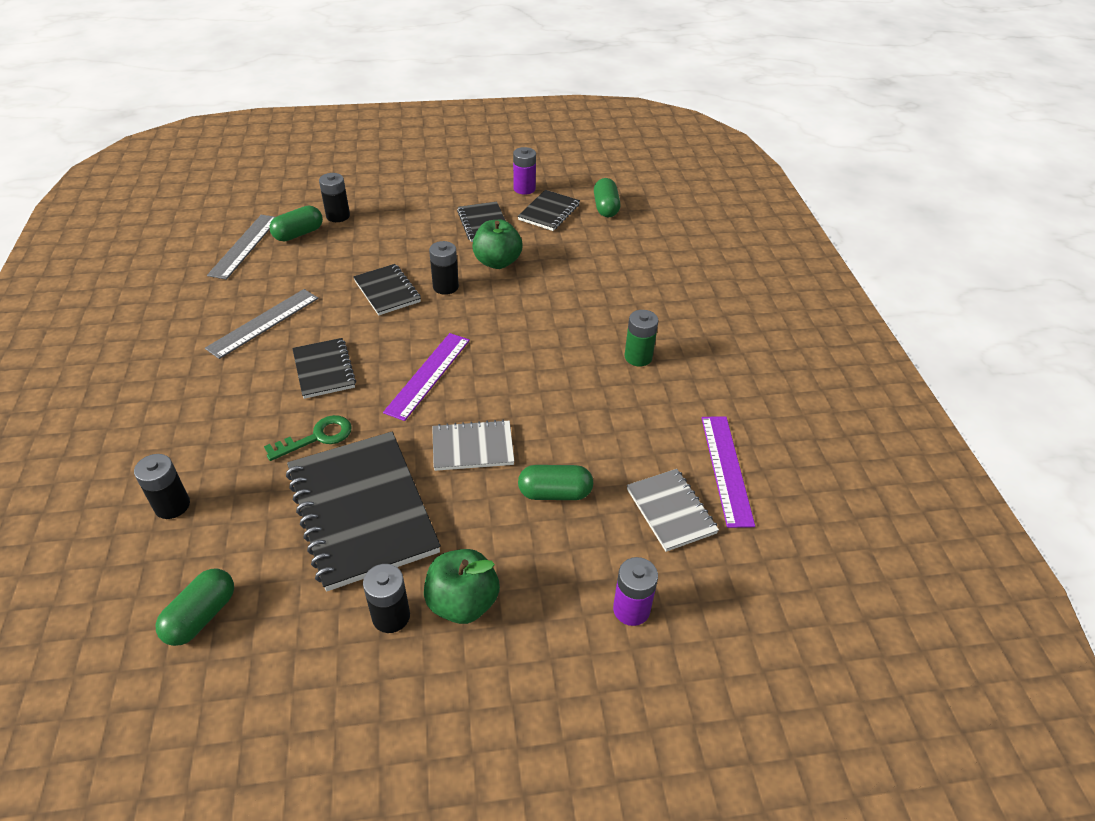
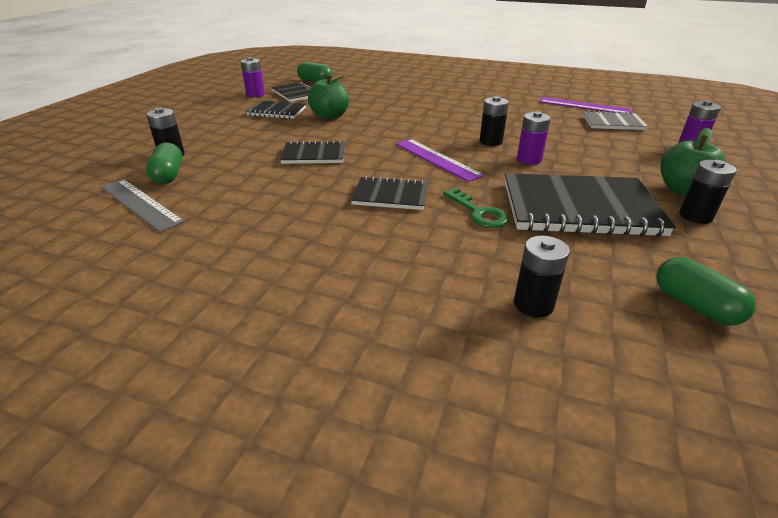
camera: 60 degrees left, 10 degrees down
(263, 323) = (287, 213): grey ruler -> none
(317, 437) = (479, 212): green key -> green key turned 150 degrees clockwise
(445, 287) = (336, 135): black battery -> black battery (491, 141)
(472, 447) = (529, 159): grey notebook -> purple battery
(555, 493) = (586, 145): green capsule -> none
(638, 357) = (474, 103): green battery -> none

